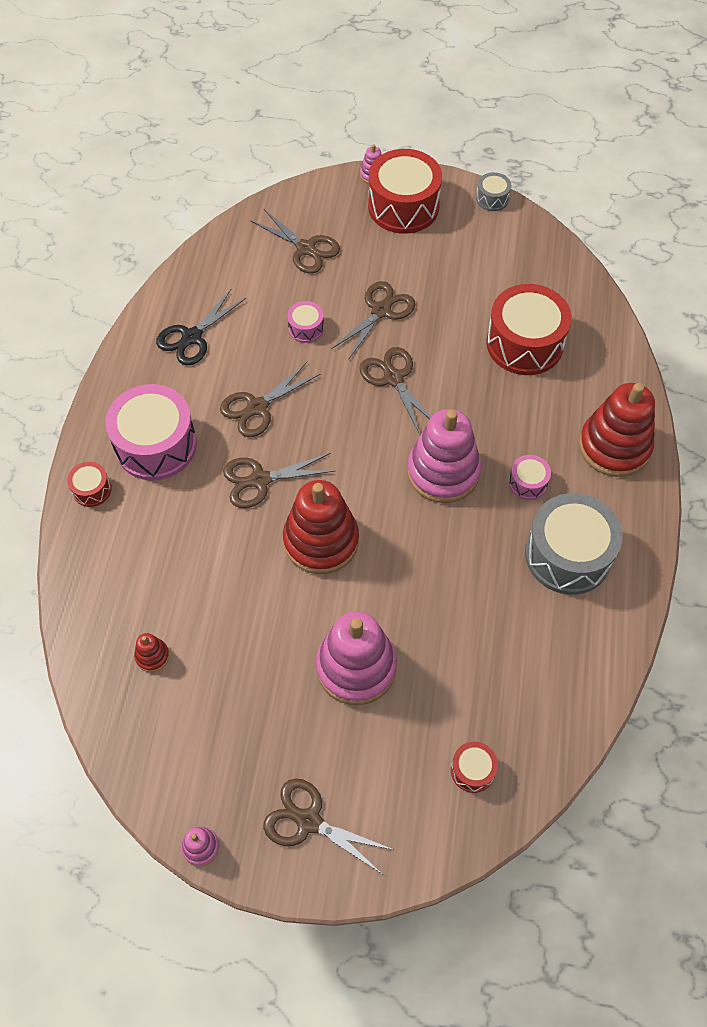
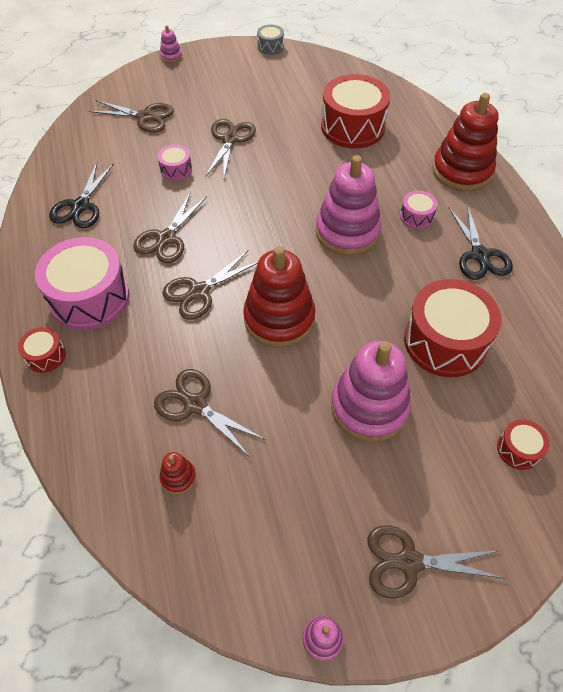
camera: 25 degrees left, 5 degrees down
(393, 378) = (267, 181): brown scissors -> brown scissors (195, 405)
(403, 206) = (207, 69): red drum -> red drum (445, 341)
(568, 555) = (480, 255): grey drum -> black scissors

